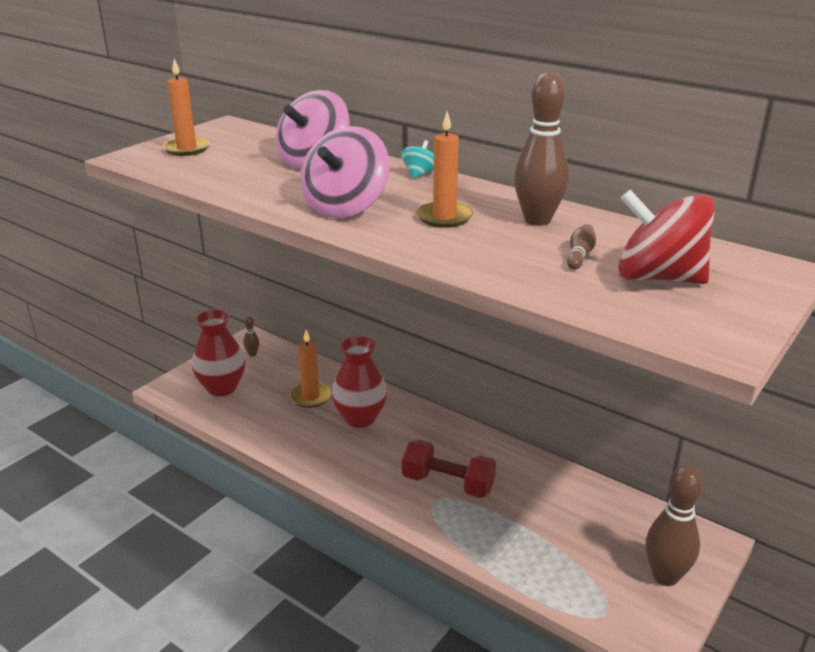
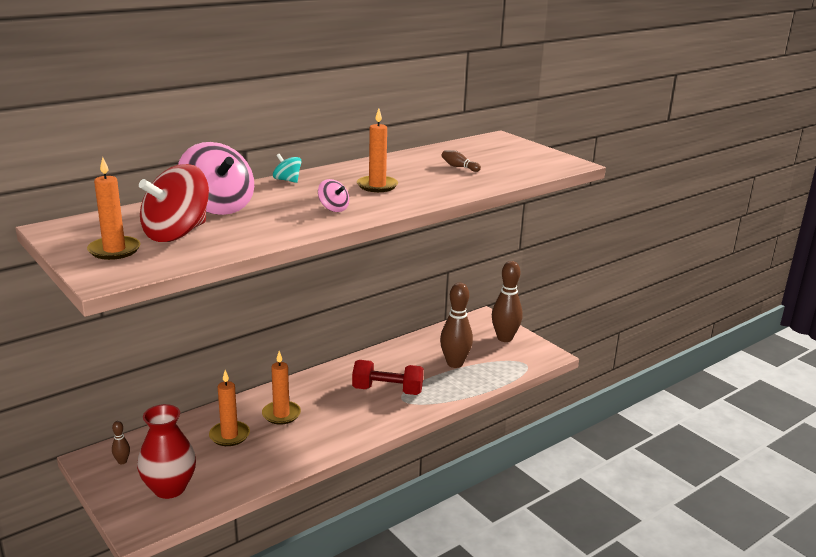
camera: 75 degrees left, 5 degrees down
(345, 207) = (333, 208): pink spinning top -> pink spinning top, size x0.46
(360, 418) = (281, 414): red vase -> orange candle
(448, 483) = (387, 390): red dumbbell -> red dumbbell turned 60 degrees clockwise
(537, 220) = (401, 166): brown bowling pin -> brown bowling pin (454, 363)
(658, 278) = (496, 158): red spinning top -> red spinning top (176, 233)

